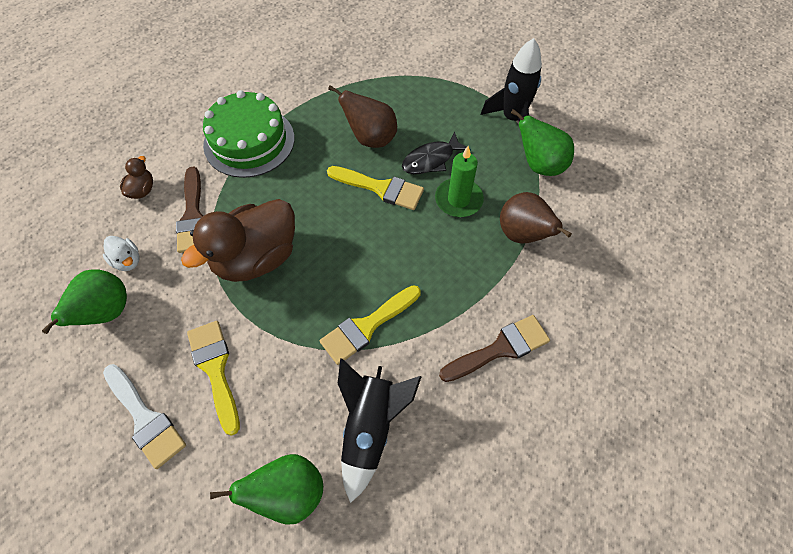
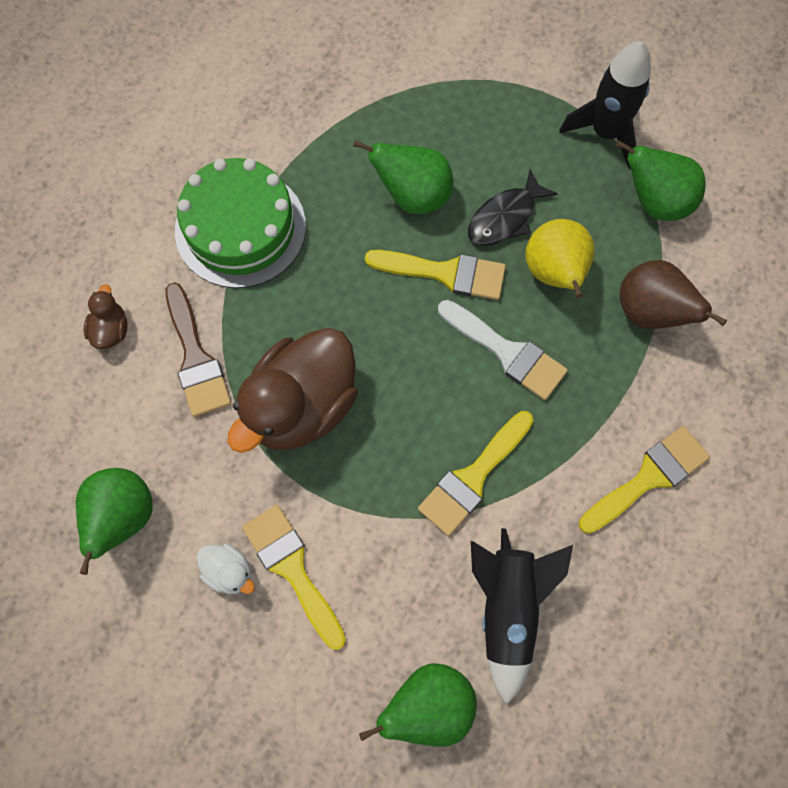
camera: 10 degrees left, 10 degrees up
(127, 261) = (126, 439): white duck -> white duck (229, 572)
(145, 419) = (222, 649): white brush -> white brush (507, 352)
(371, 138) = (413, 196): brown pear -> green pear
(458, 199) = (555, 273): green candle -> yellow pear
(500, 348) = (648, 478): brown brush -> yellow brush

